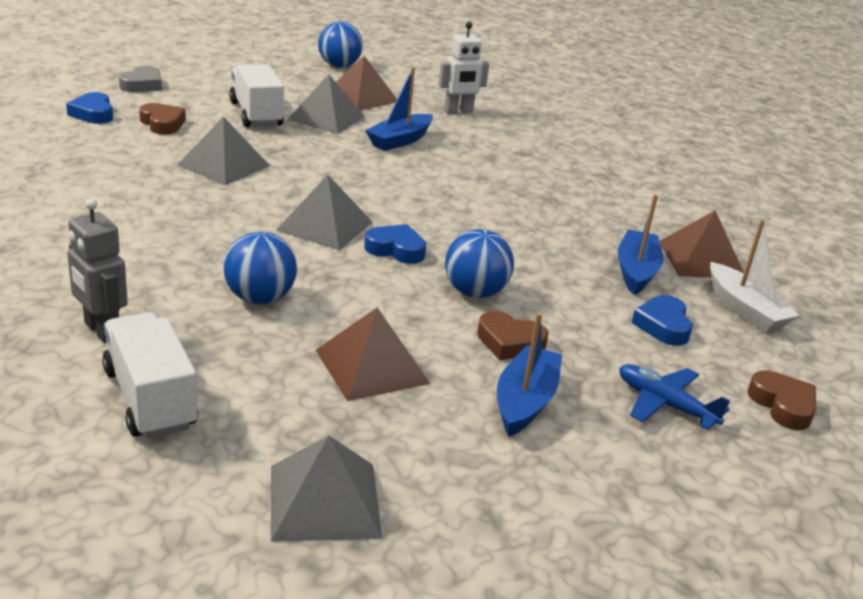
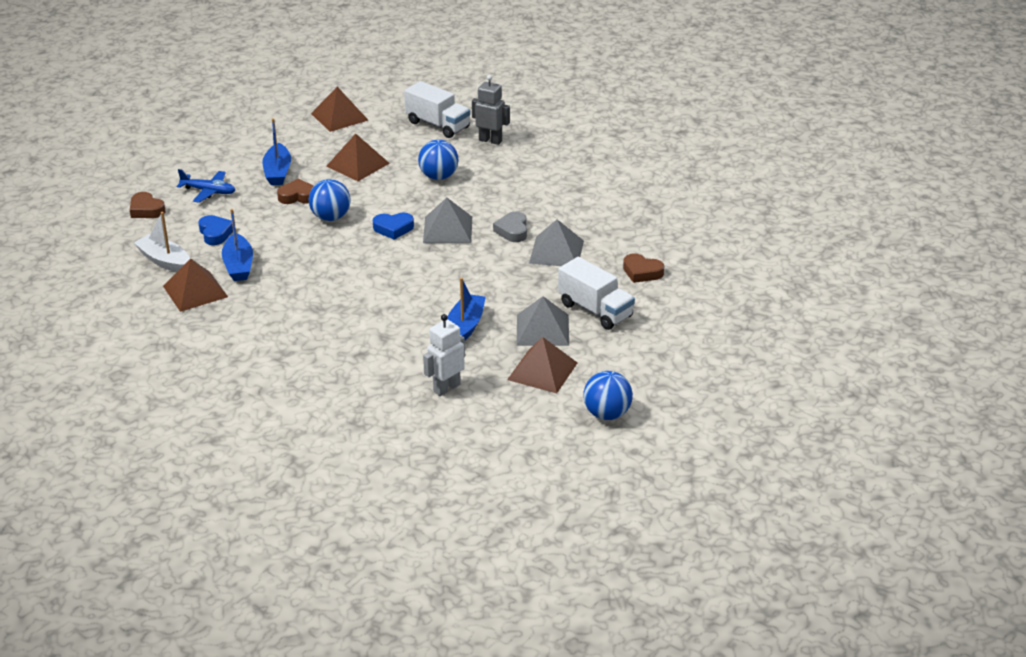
camera: 160 degrees right, 5 degrees up
(93, 114) = (697, 262): blue heart -> none
(142, 85) = (715, 307): grey heart -> grey heart (512, 231)
(324, 501) = (339, 117): grey pyramid -> brown pyramid

